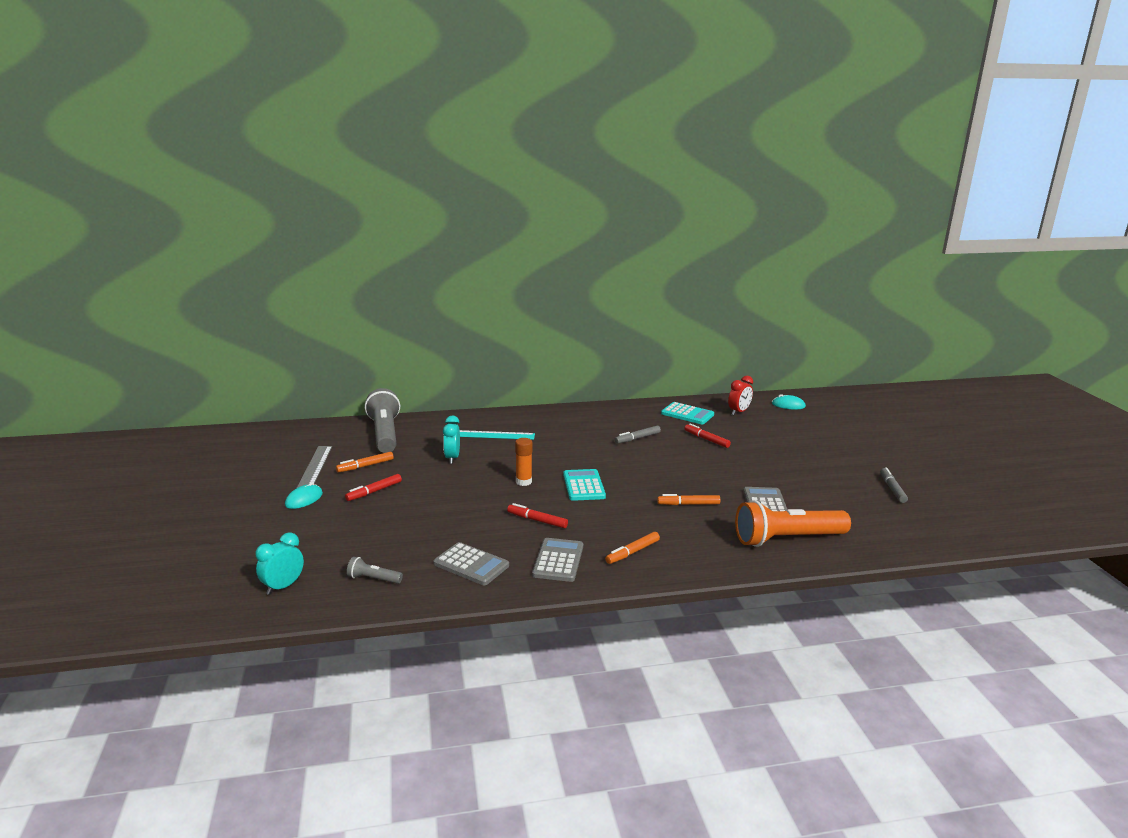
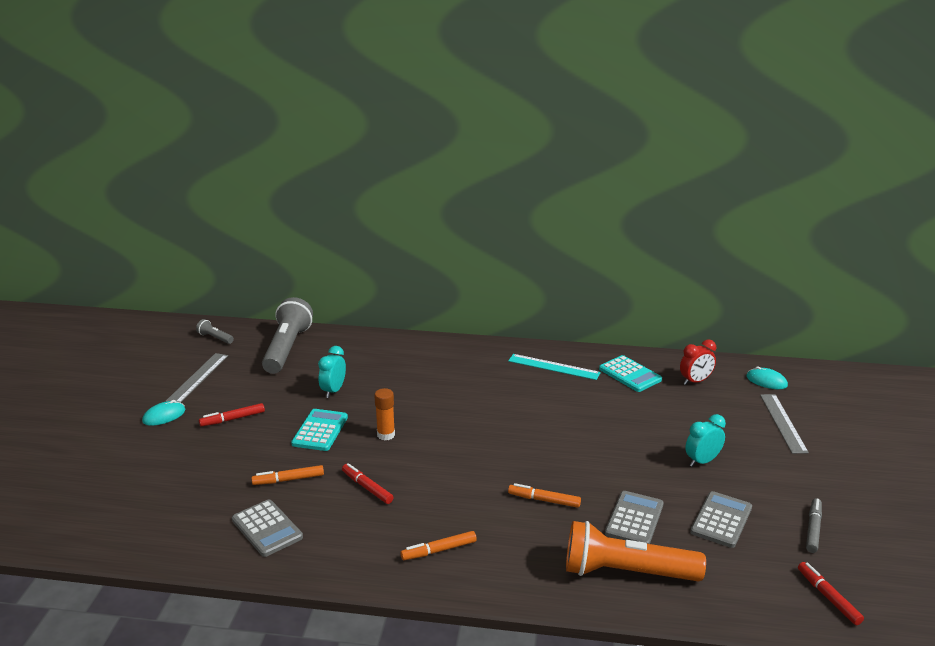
camera: 20 degrees right, 5 degrees up
(283, 586) = (85, 515): turquoise clock -> turquoise clock (702, 461)
(365, 466) = (244, 386): orange marker -> orange marker (288, 480)
(373, 579) = (167, 524): grey flashlight -> grey flashlight (215, 338)
(492, 435) = (393, 368): turquoise ruler -> turquoise ruler (553, 367)
(558, 560) = (355, 543): grey calculator -> grey calculator (721, 520)
(584, 486) = (445, 452): turquoise calculator -> turquoise calculator (320, 431)
(637, 438) = (548, 399): grey marker -> none
(706, 439) = (628, 414): red marker -> red marker (828, 597)
(820, 428) = (783, 423): none -> grey ruler

